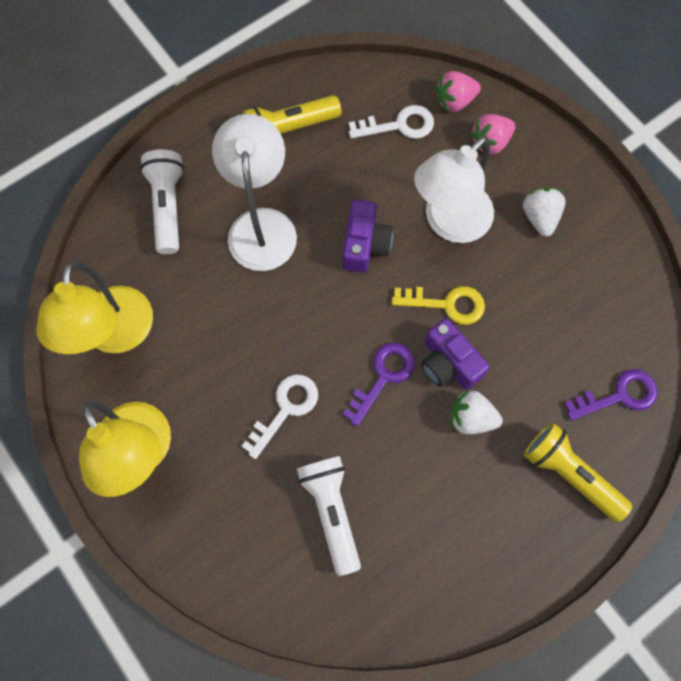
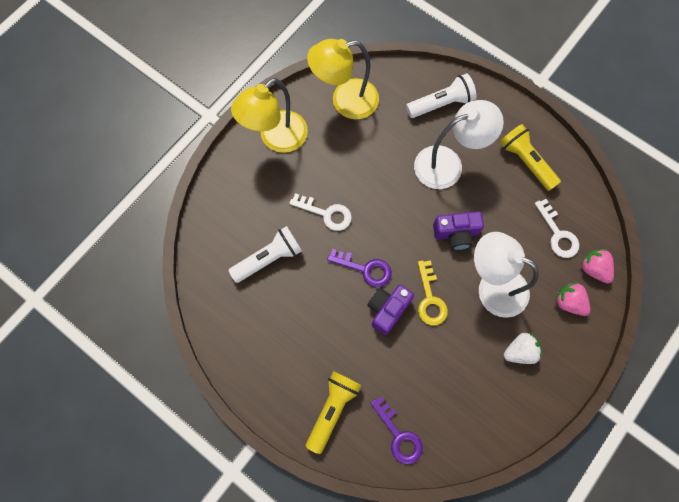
camera: 75 degrees right, 0 degrees up
(471, 418) = (353, 333): white strawberry -> none

